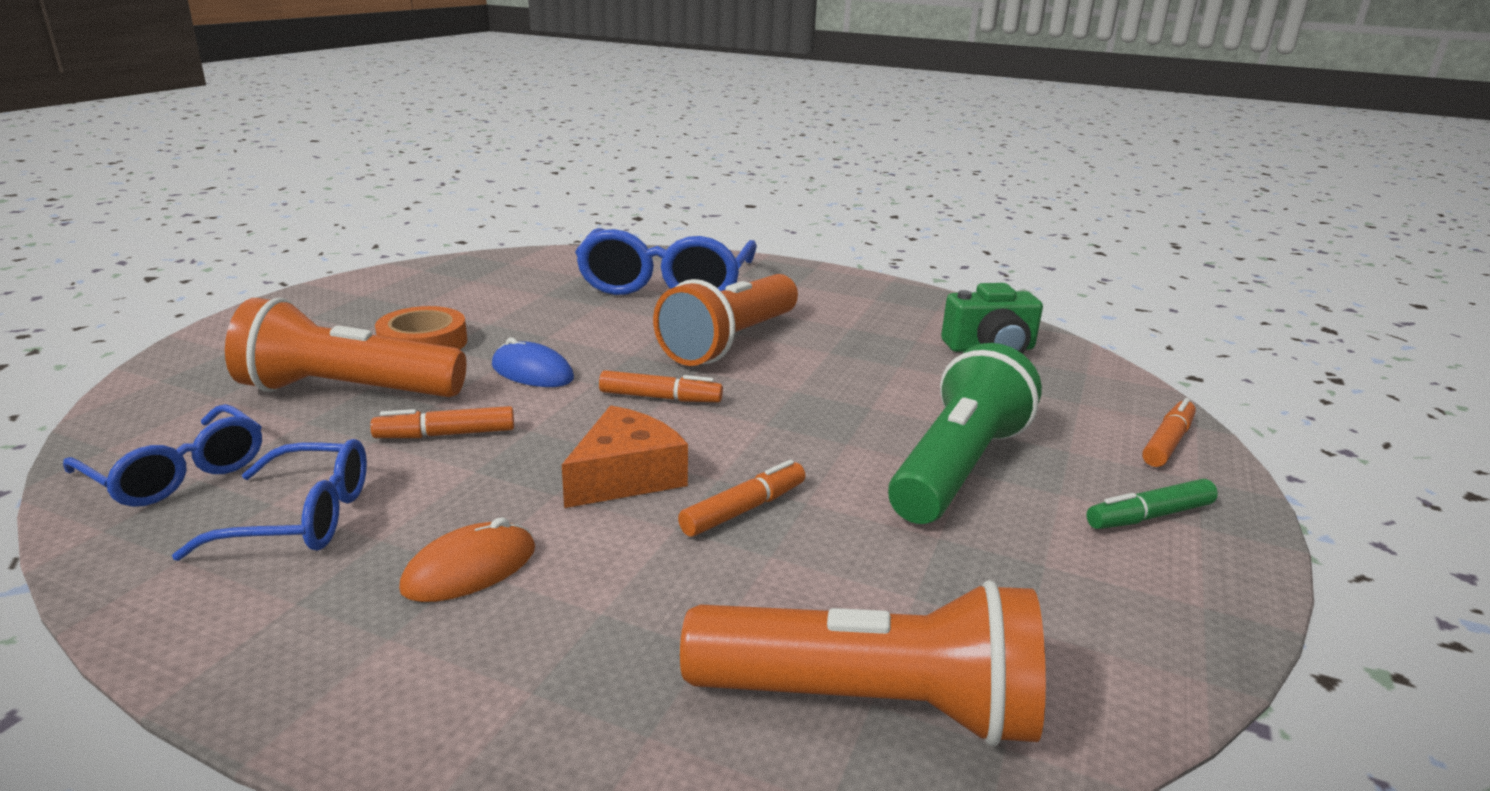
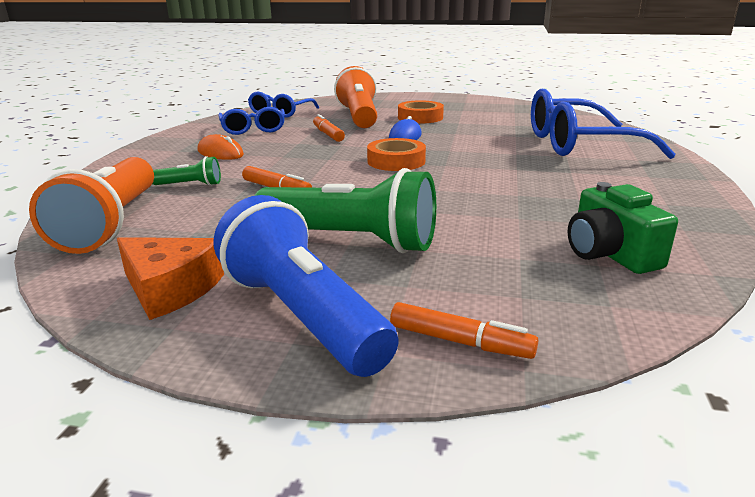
camera: 80 degrees right, 0 degrees up
(625, 476) = (302, 165): orange cheese -> orange cheese (170, 289)
(660, 398) = (396, 161): orange marker -> orange tape
(678, 608) = (190, 185): none -> green flashlight
(730, 342) = (497, 168): orange flashlight -> none
(1149, 516) = (302, 315): green marker -> blue flashlight

